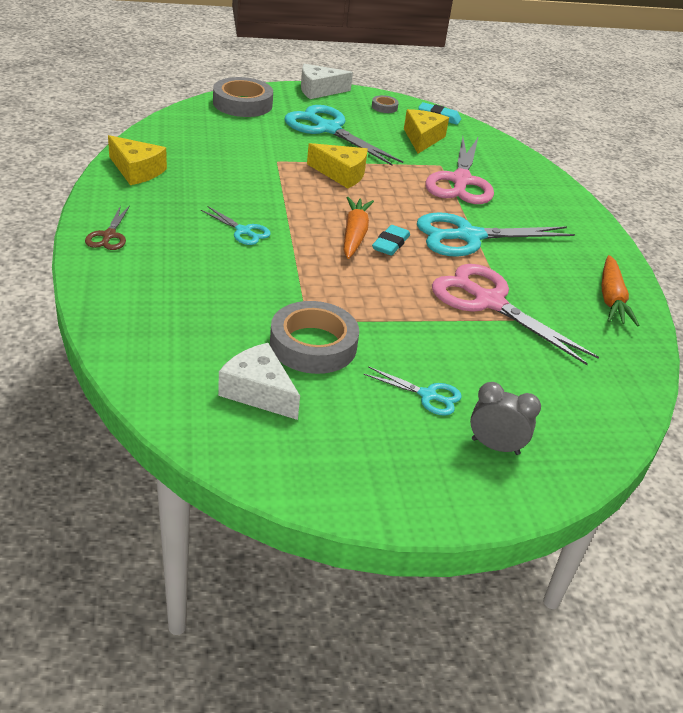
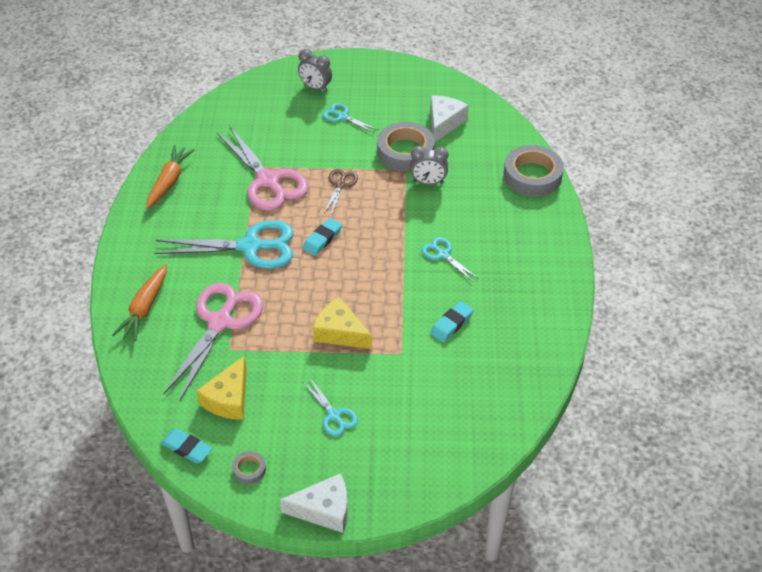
camera: 165 degrees left, 10 degrees up
(109, 236) = (550, 250): brown scissors -> brown scissors (340, 185)
(136, 170) = (538, 335): yellow cheese -> none
(229, 178) = (451, 324): none -> turquoise eraser
(242, 104) = (427, 469): grey tape -> grey tape (532, 176)
(258, 392) = (444, 123): white cheese -> white cheese turned 120 degrees counterclockwise
(272, 306) = (428, 182): none -> grey clock
(328, 129) = (334, 415): turquoise scissors -> turquoise scissors, size x0.49
(354, 235) = (350, 250): orange carrot -> orange carrot (145, 308)

